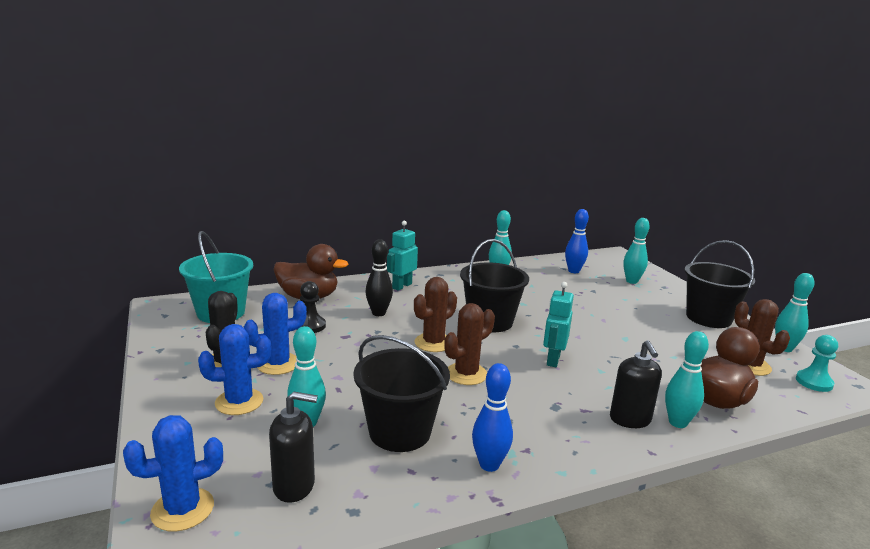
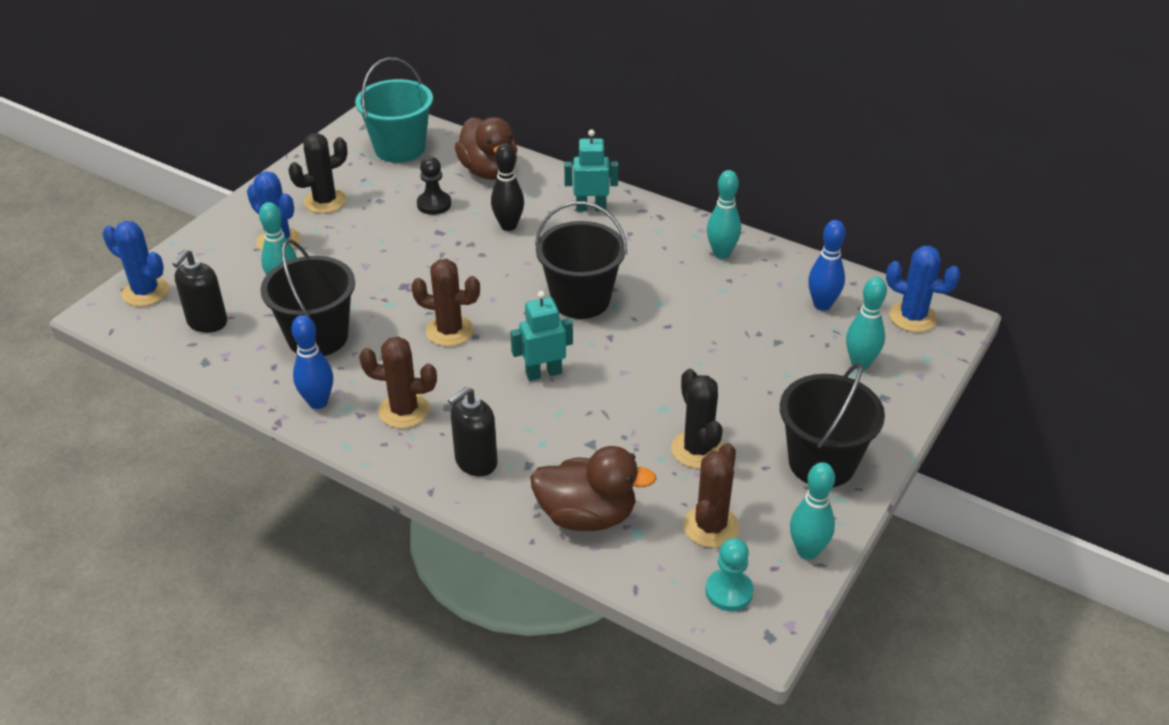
camera: 55 degrees right, 20 degrees up
(278, 364) = (351, 226): blue cactus -> blue cactus (912, 317)
(294, 486) = (207, 322): black soap dispenser -> black soap dispenser turned 60 degrees clockwise
(433, 343) = (487, 286): brown cactus -> brown cactus (404, 411)
(673, 343) = (697, 450): none -> black cactus
(677, 423) = (504, 496): turquoise bowling pin -> none

